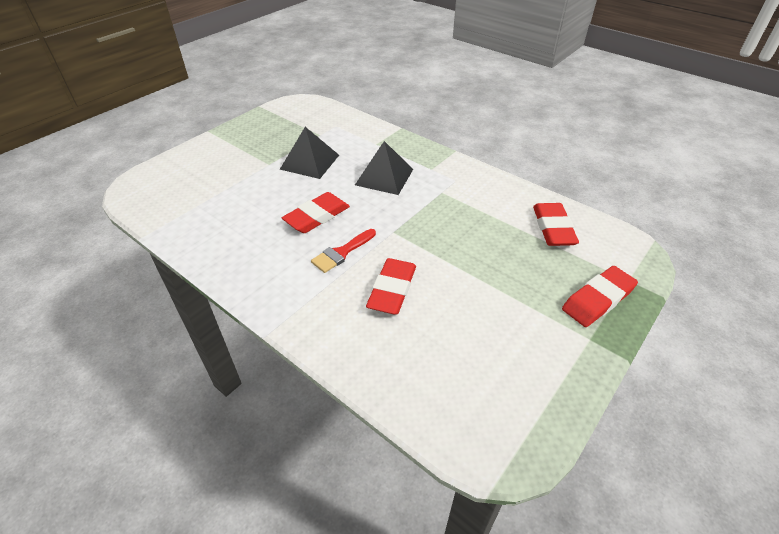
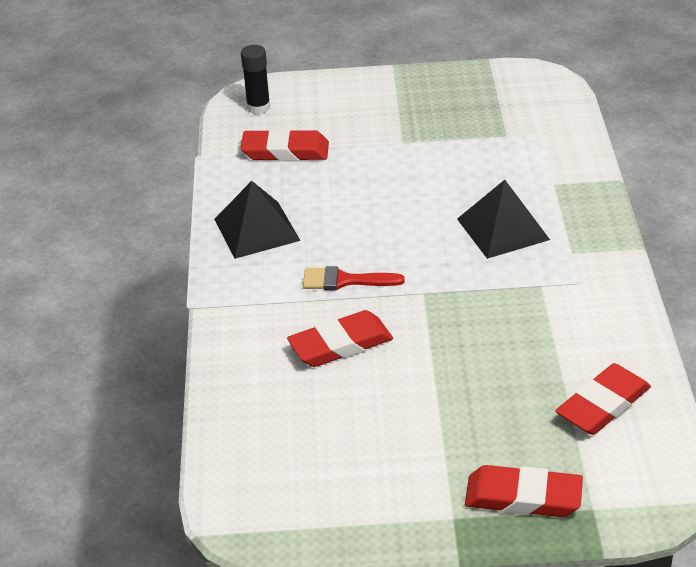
camera: 50 degrees right, 5 degrees down
(148, 190) = (258, 107): none -> black glue stick
(309, 162) = (447, 163): black pyramid -> black pyramid (257, 229)
(317, 216) = (372, 229): red eraser -> red eraser (285, 151)

